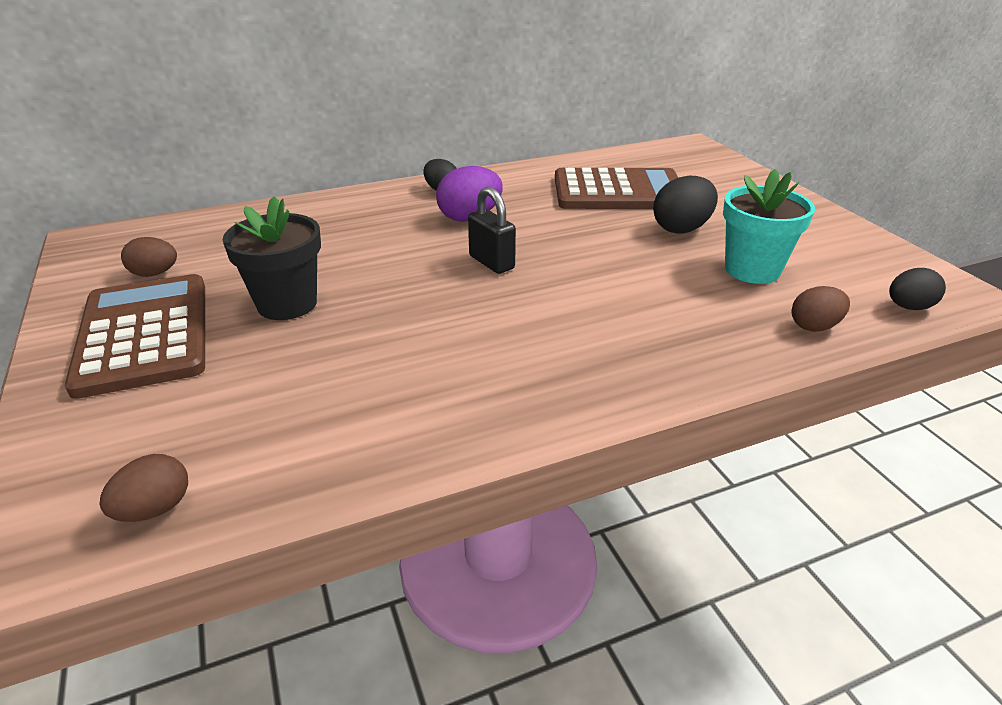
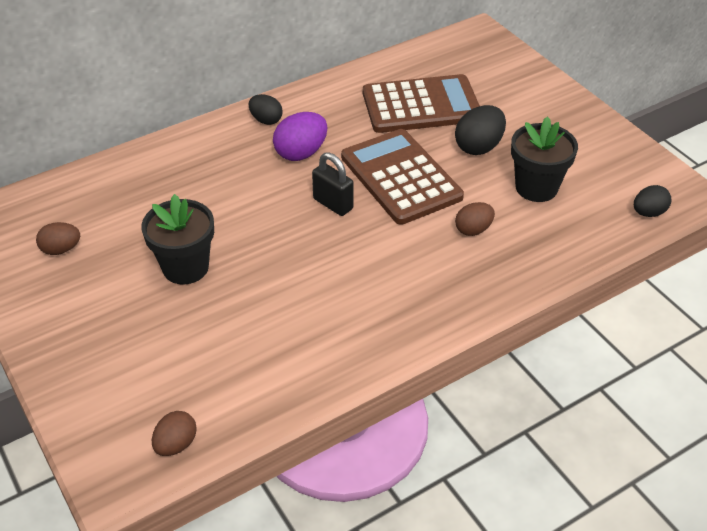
camera: 10 degrees left, 10 degrees up
(144, 334) = (89, 311): brown calculator -> brown calculator (401, 177)
(752, 270) = (536, 187): turquoise flower pot -> black flower pot
(814, 326) = (581, 240): brown egg -> brown egg (473, 230)

